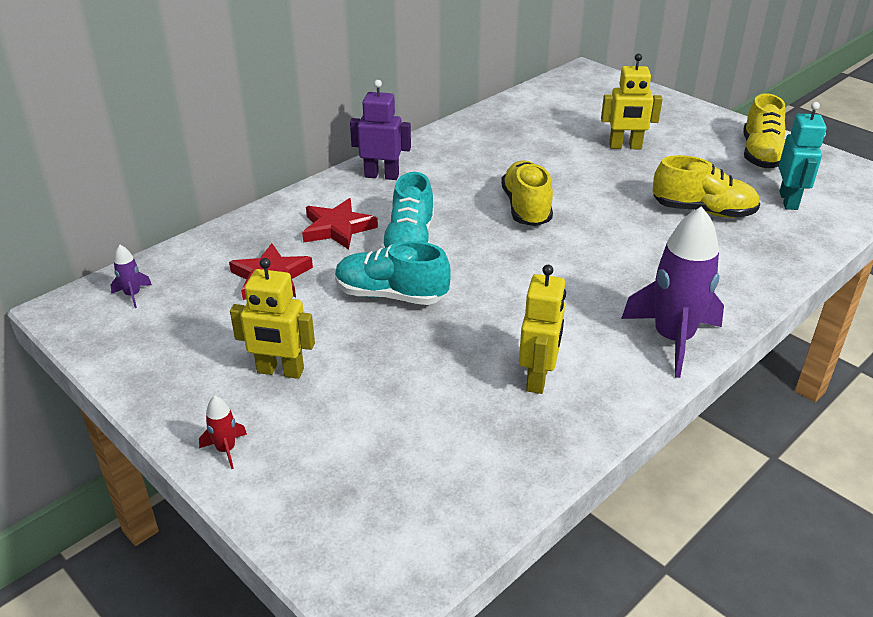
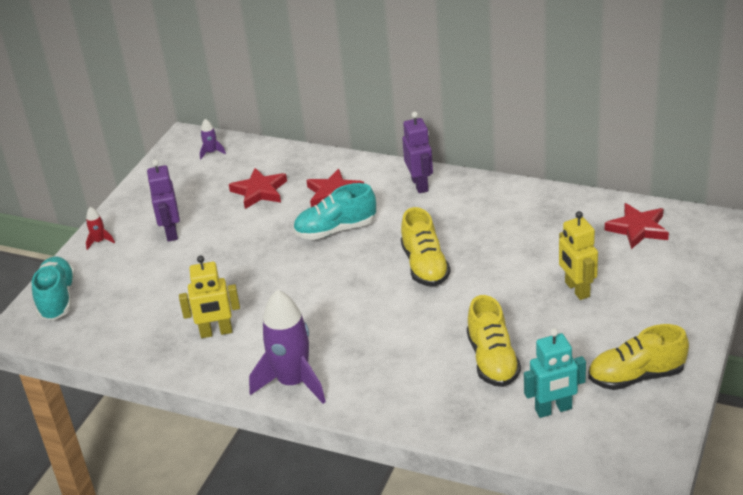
camera: 70 degrees right, 0 degrees up
(280, 371) = (171, 232): yellow robot -> purple robot
(391, 295) = (269, 244): turquoise shoe -> turquoise shoe (57, 299)
(526, 208) = (425, 266): yellow shoe -> yellow shoe turned 105 degrees clockwise
(560, 101) = (638, 229): none -> red star

